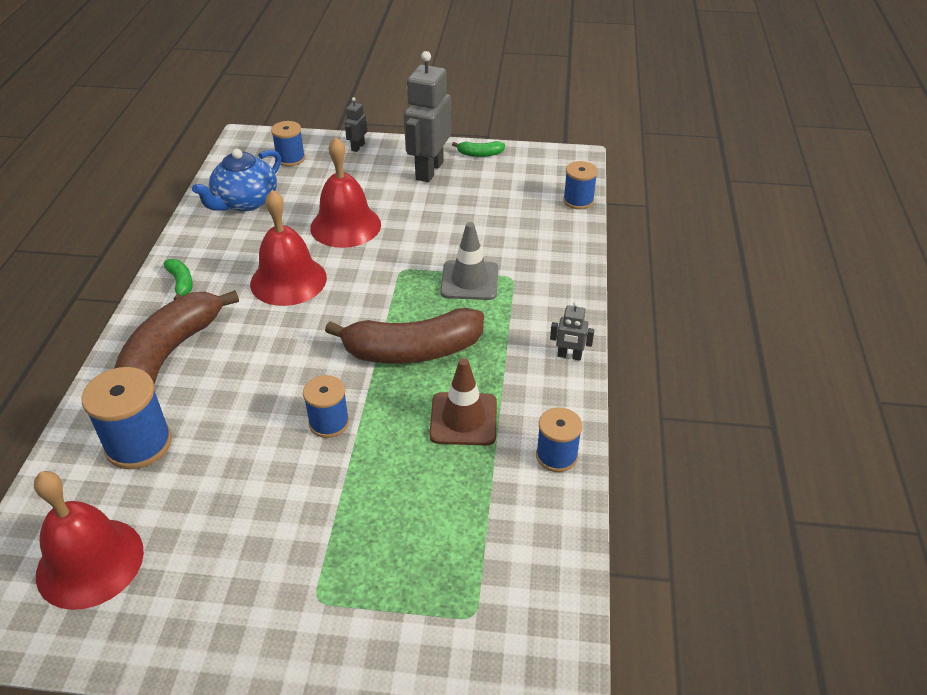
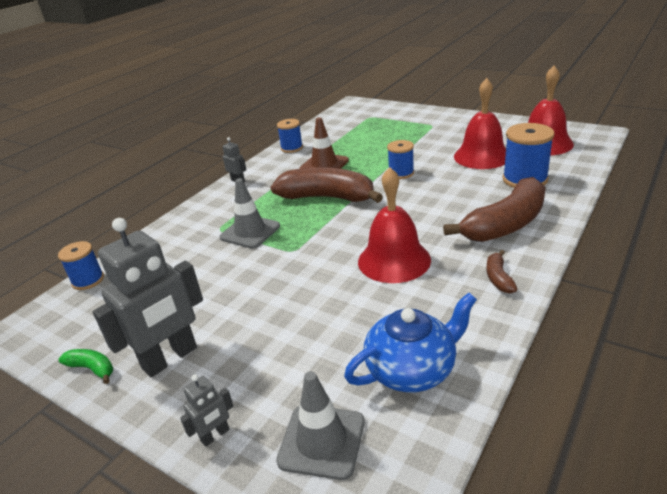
camera: 150 degrees left, 10 degrees down
(181, 283) = (498, 278): green banana -> brown banana
(290, 158) = (321, 441): blue spool -> grey traffic cone
(345, 226) = (312, 304): red bell -> red bell (482, 156)

